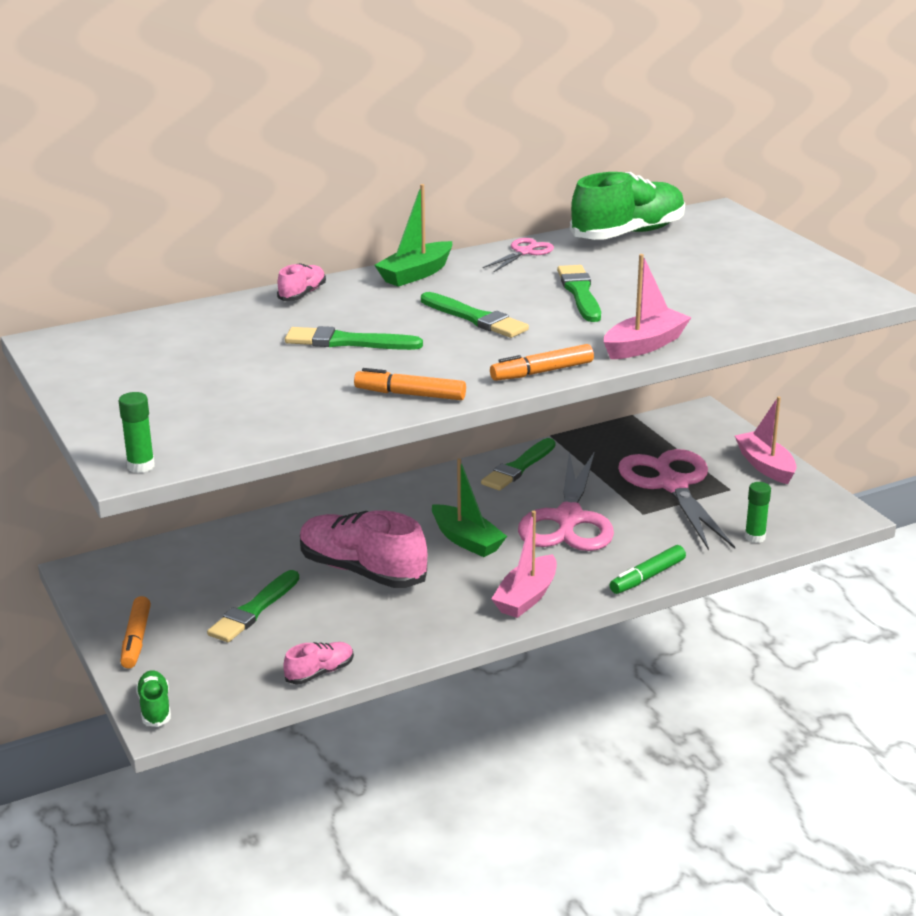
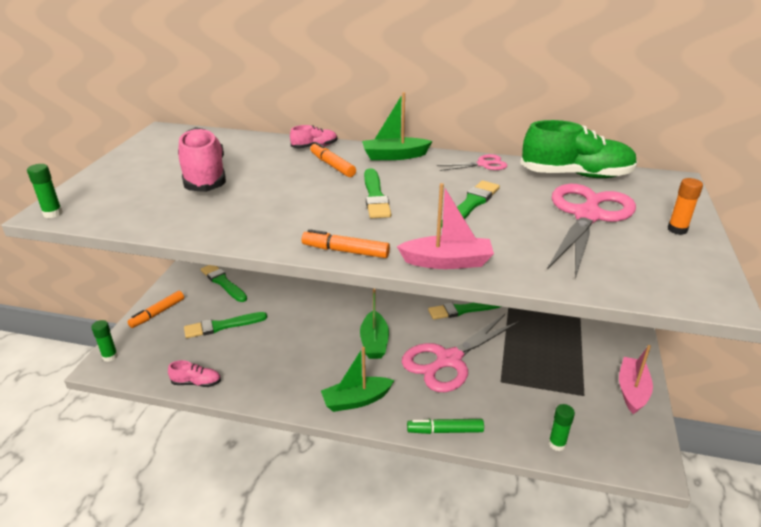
camera: 40 degrees right, 5 degrees up
(155, 708) = (110, 356): green shoe -> green glue stick
(348, 342) = (281, 183): green brush -> green brush (223, 282)
(362, 571) = (298, 331): pink shoe -> pink shoe (204, 176)
(410, 394) = (246, 231): orange marker -> orange marker (332, 165)
(526, 597) = (356, 400): pink boat -> green boat
(672, 485) = (545, 370): pink scissors -> pink scissors (587, 216)
(779, 253) = (677, 229): none -> orange glue stick

